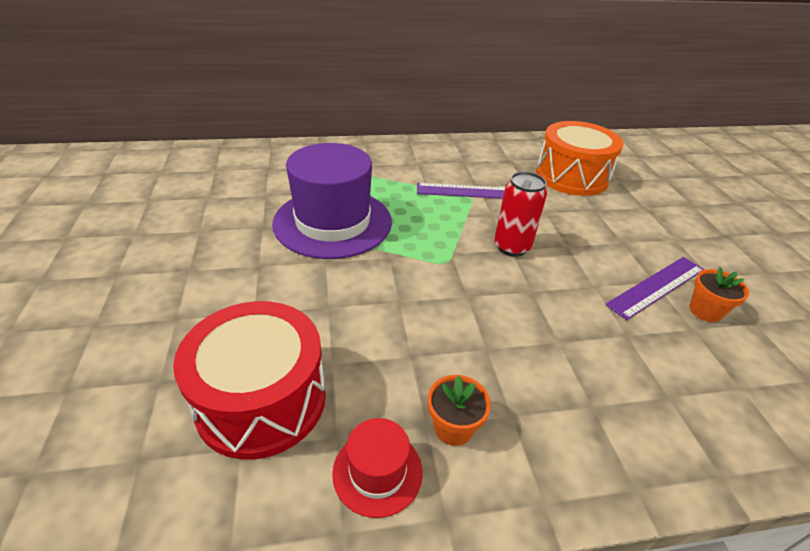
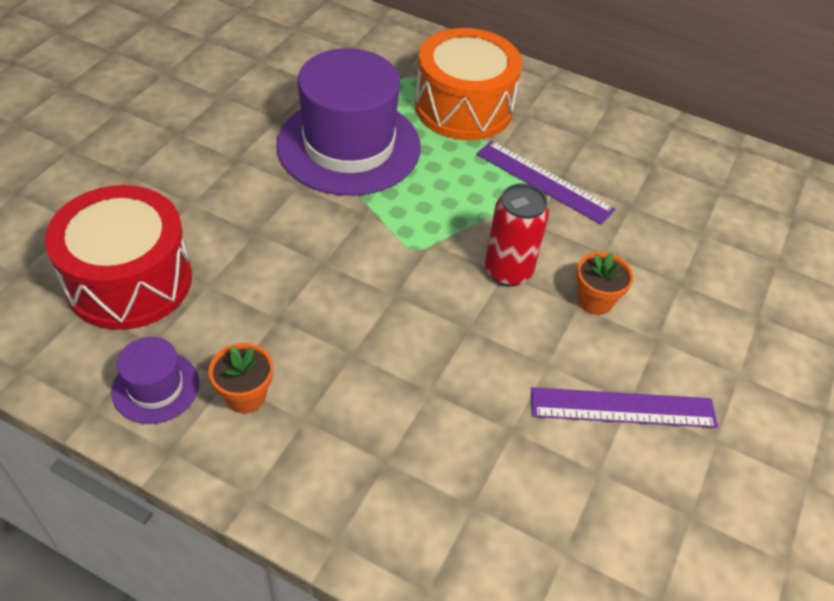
camera: 35 degrees right, 10 degrees up
(377, 472) = (155, 387): red hat -> purple hat
(571, 176) = (710, 225): orange drum -> orange drum (463, 107)
(705, 311) = (644, 466): orange flower pot -> orange flower pot (595, 300)

